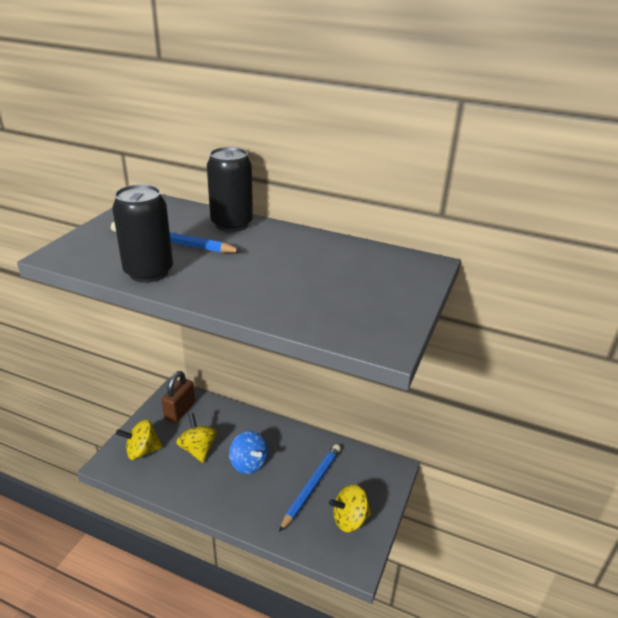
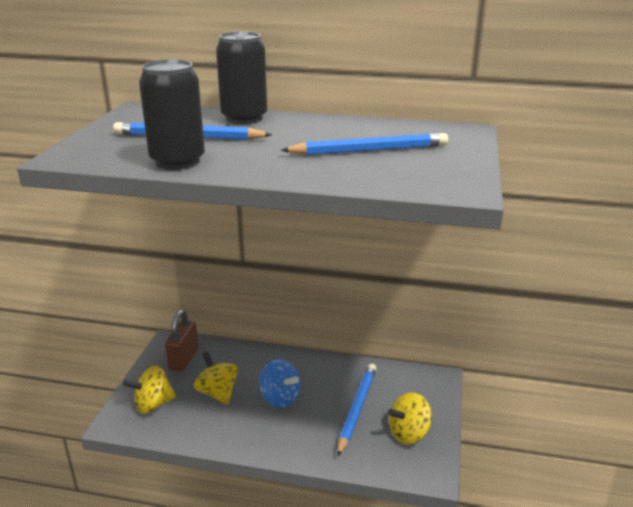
camera: 10 degrees left, 5 degrees down
(323, 280) = (369, 150): none -> blue pencil

